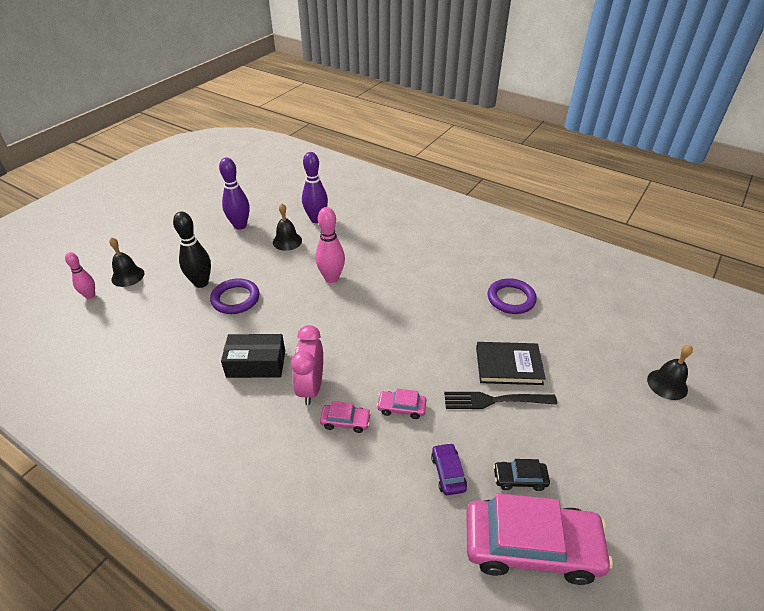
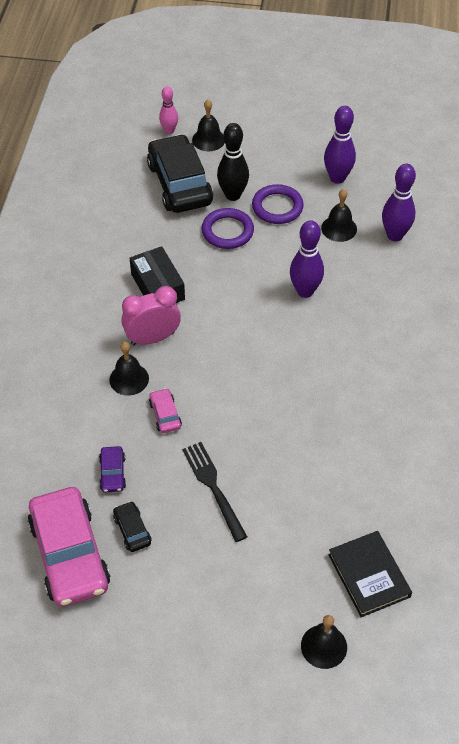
camera: 65 degrees right, 10 degrees up
(156, 309) = (179, 184): none -> black car
(331, 278) = (305, 291): pink bowling pin -> purple bowling pin
(345, 421) = (129, 379): pink car -> black bell
(448, 473) = (112, 473): purple car -> purple car turned 120 degrees clockwise
(508, 366) = (267, 487): black book -> black book (368, 575)
(511, 299) = (375, 464): purple ring -> purple ring (277, 207)

